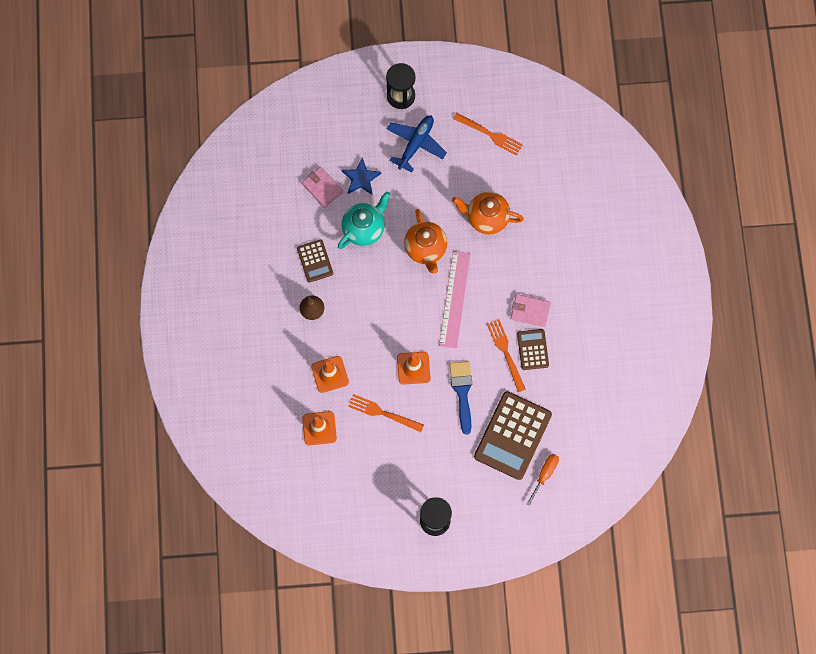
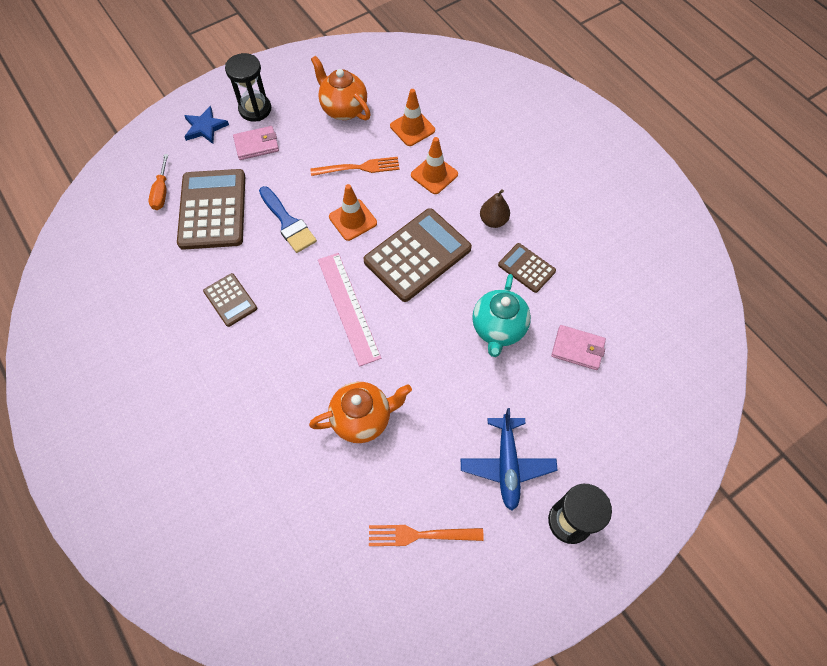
camera: 150 degrees right, 10 degrees down
(361, 178) = (542, 384): blue star -> blue star (205, 127)
(384, 313) = (417, 255): none -> brown calculator
(425, 249) = (414, 344): orange teapot -> orange teapot (343, 109)
(505, 352) = (260, 282): orange fork -> none
(530, 311) = (253, 339): pink wallet -> pink wallet (256, 145)

